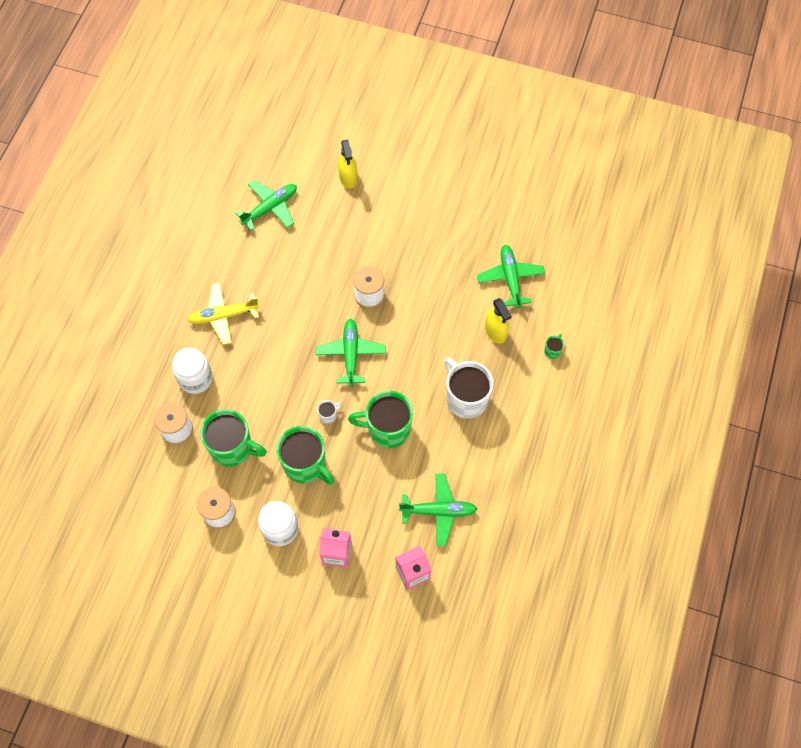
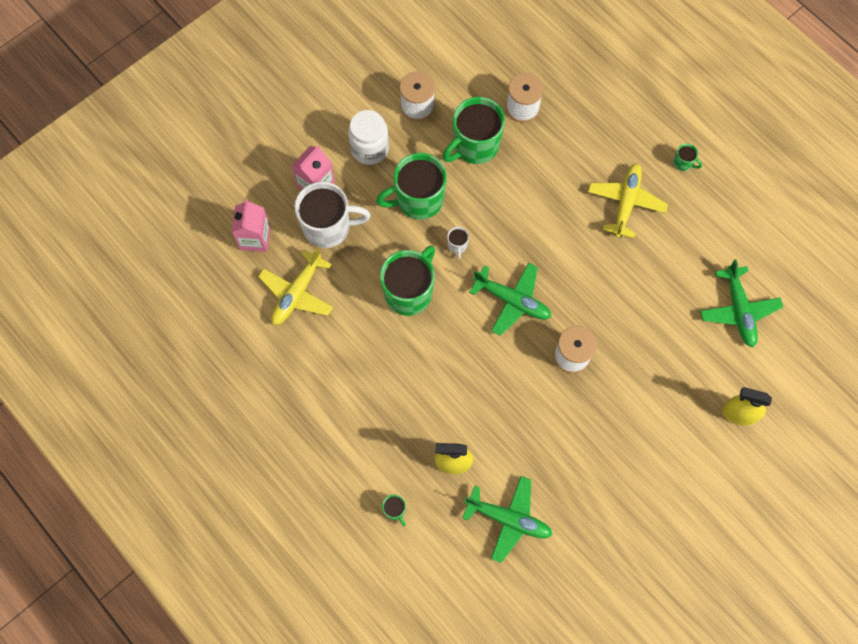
camera: 120 degrees right, 5 degrees up
(166, 292) = (683, 163): none -> green mug
(195, 379) = (568, 146): white jar -> none
(439, 511) = (297, 293): green plane -> yellow plane
(466, 398) = (396, 386): white mug -> white mug (328, 227)

